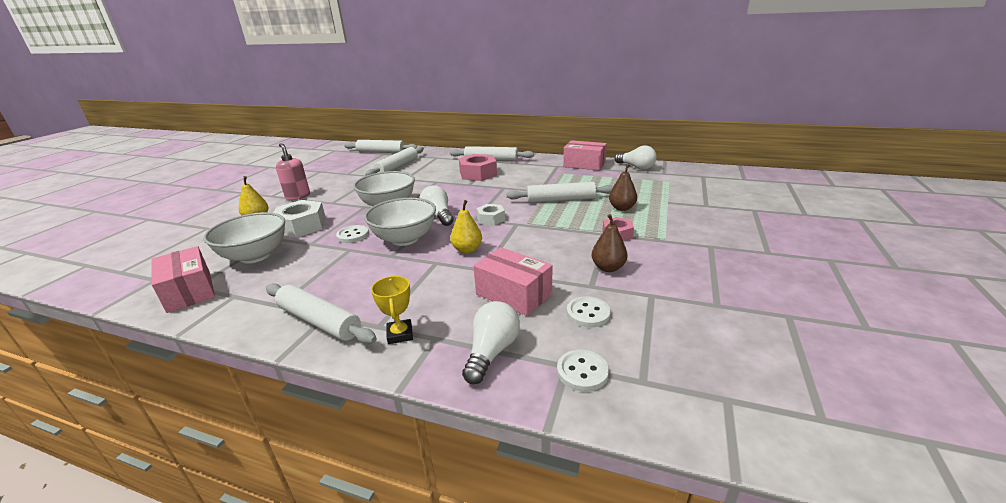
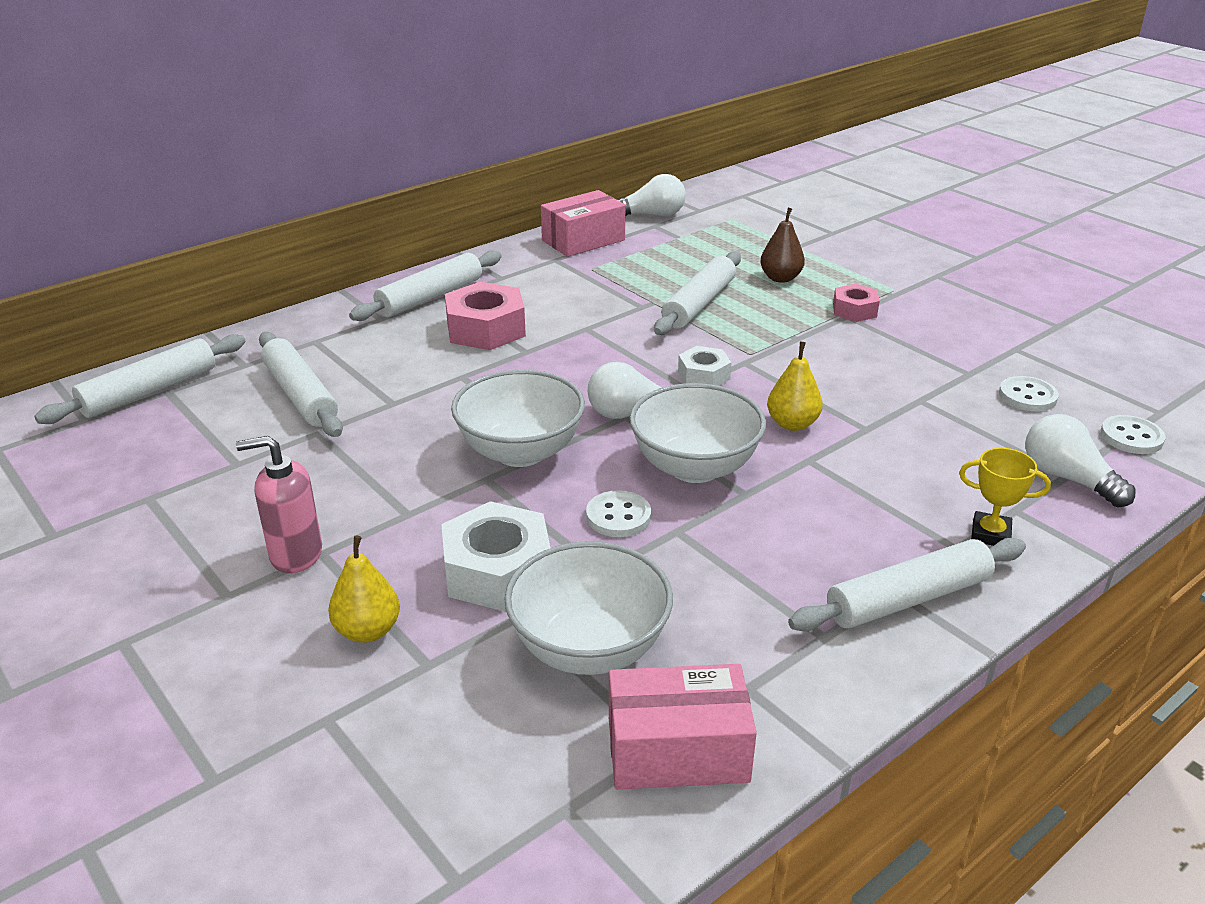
camera: 60 degrees left, 5 degrees up
(513, 294) = (950, 427): pink box -> none
(608, 268) = (936, 348): brown pear -> none

